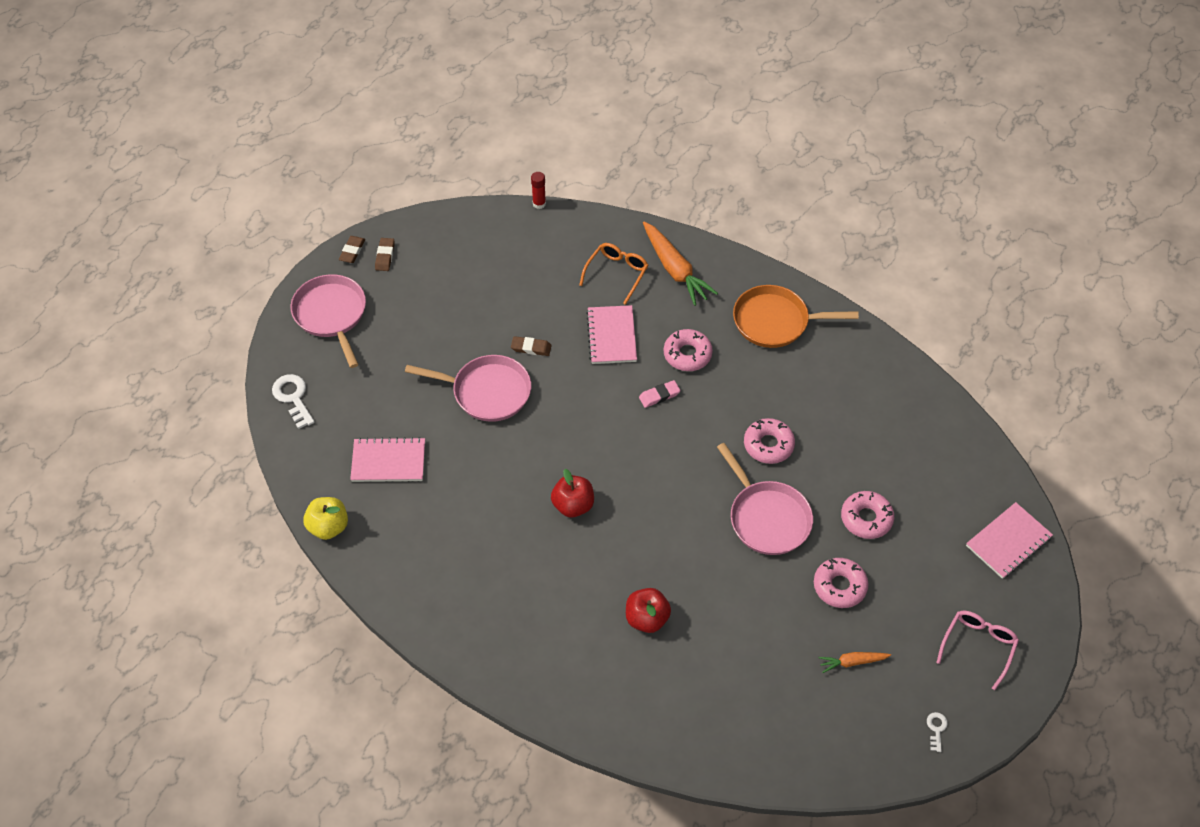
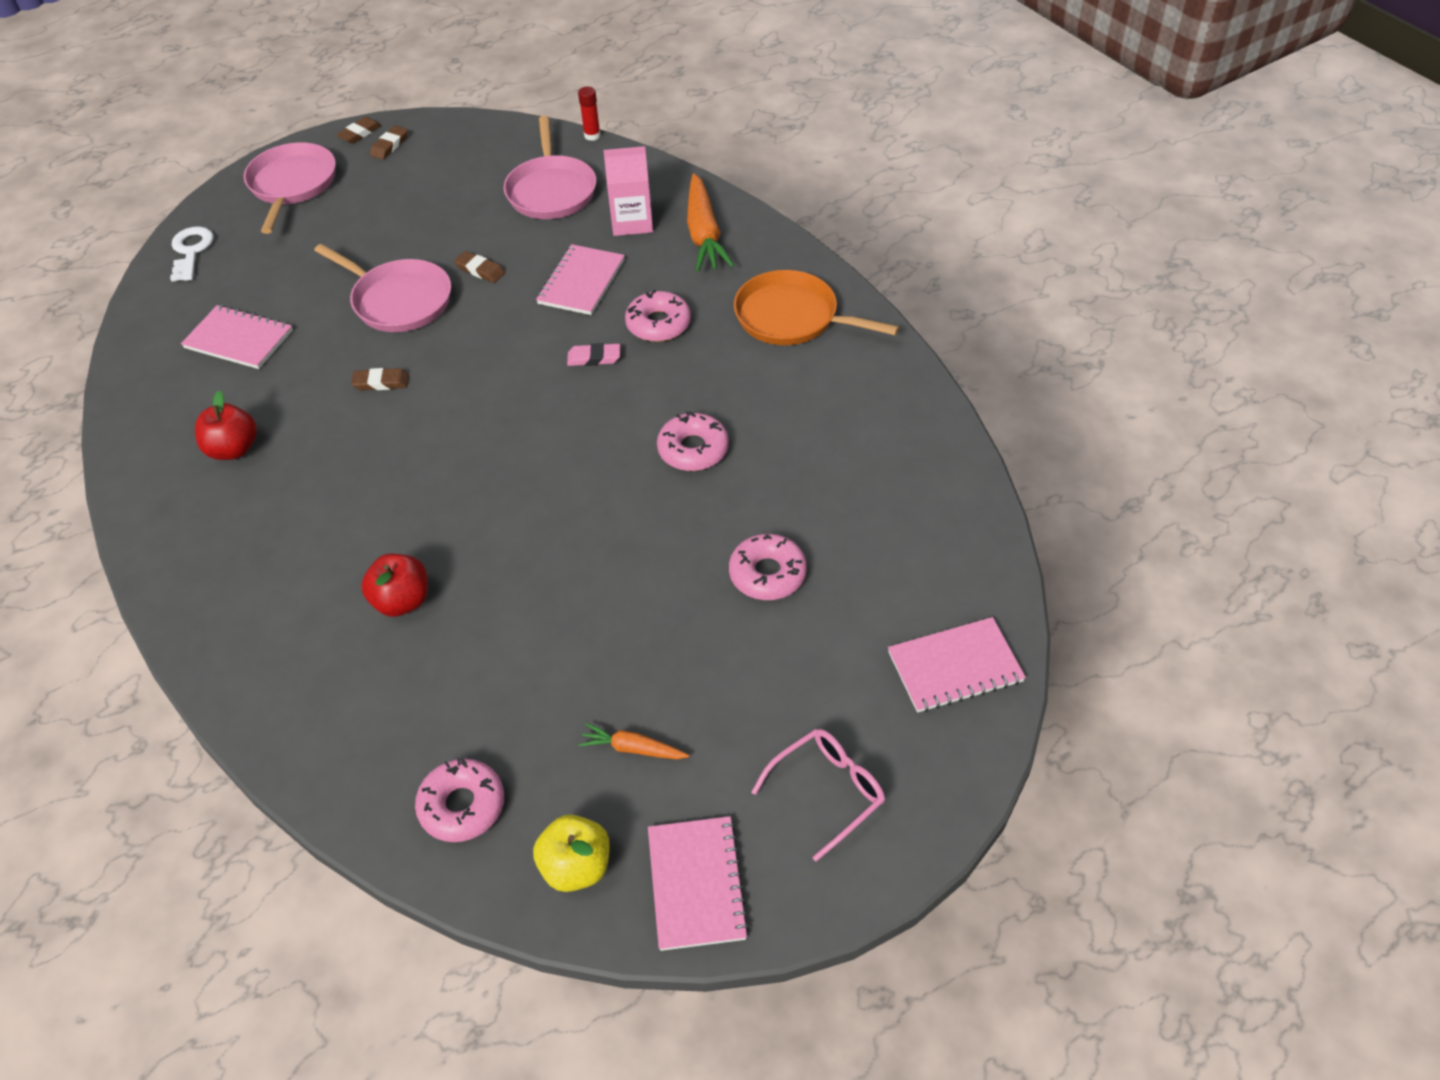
camera: 25 degrees right, 5 degrees down
(328, 527) = (124, 386): yellow apple -> yellow apple (576, 867)
(520, 463) = (381, 382): none -> brown eraser
(573, 505) = (407, 445): red apple -> red apple (233, 449)
(617, 274) = (632, 222): orange glasses -> pink carton
(767, 518) = (635, 532): pink pan -> pink pan (551, 191)
(839, 586) = (678, 645): pink donut -> pink donut (462, 806)
(936, 729) = (696, 884): white key -> pink notebook

